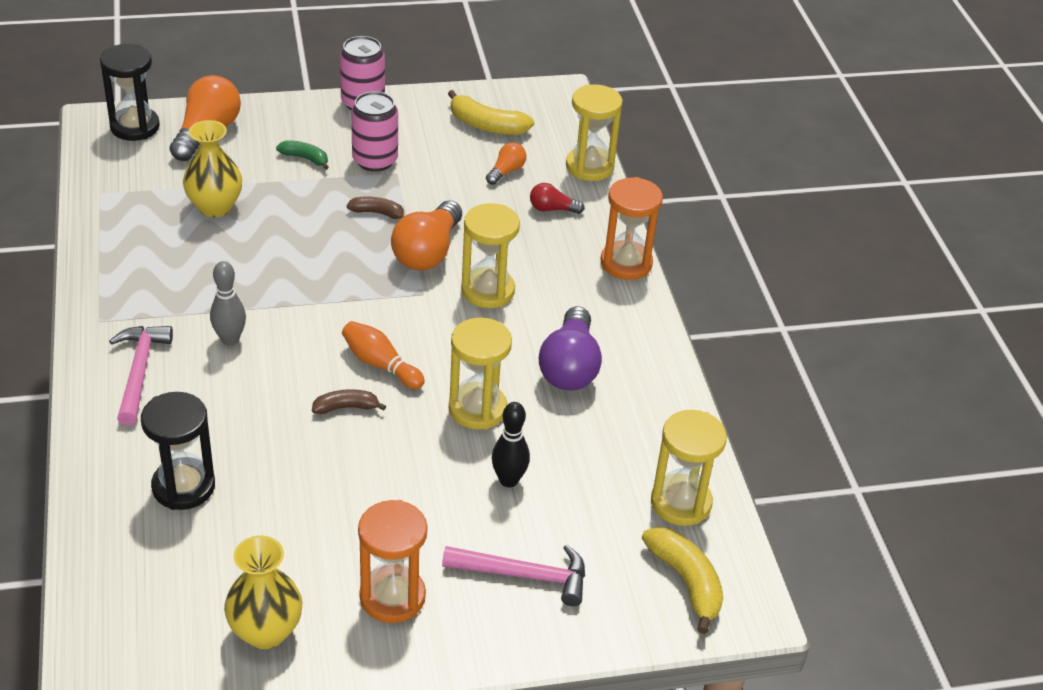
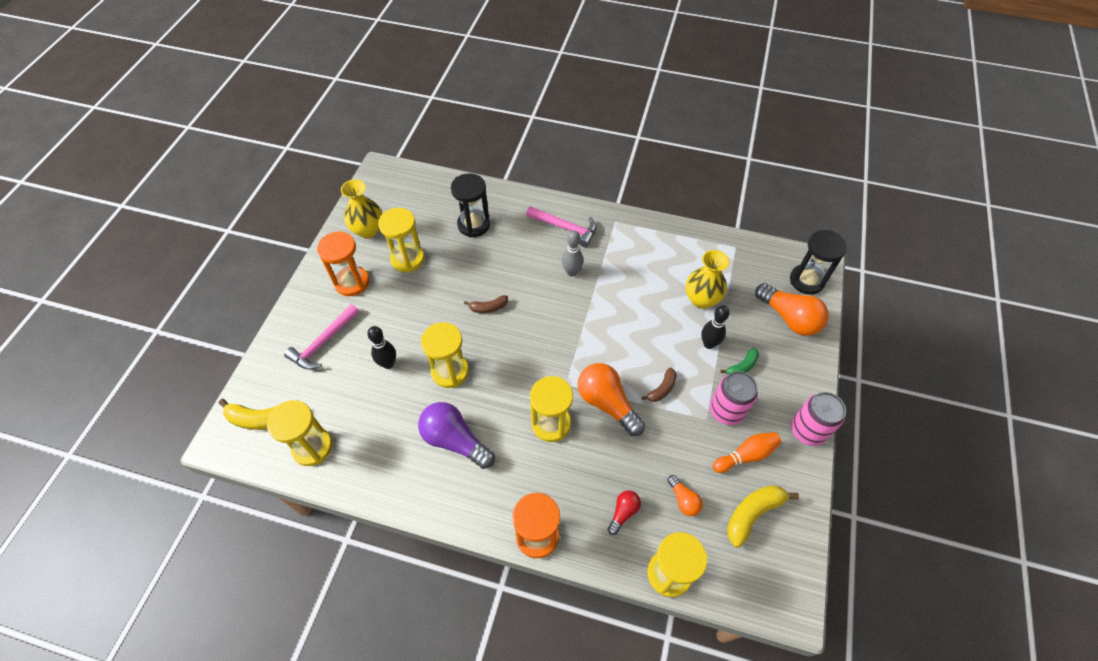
camera: 120 degrees right, 15 degrees up
(286, 189) = (709, 344): none -> black bowling pin
(303, 544) = (407, 259): none -> yellow hourglass
(346, 407) = (488, 307): brown banana -> brown banana turned 60 degrees clockwise
(380, 364) = (513, 336): orange bowling pin -> orange bowling pin (746, 455)

